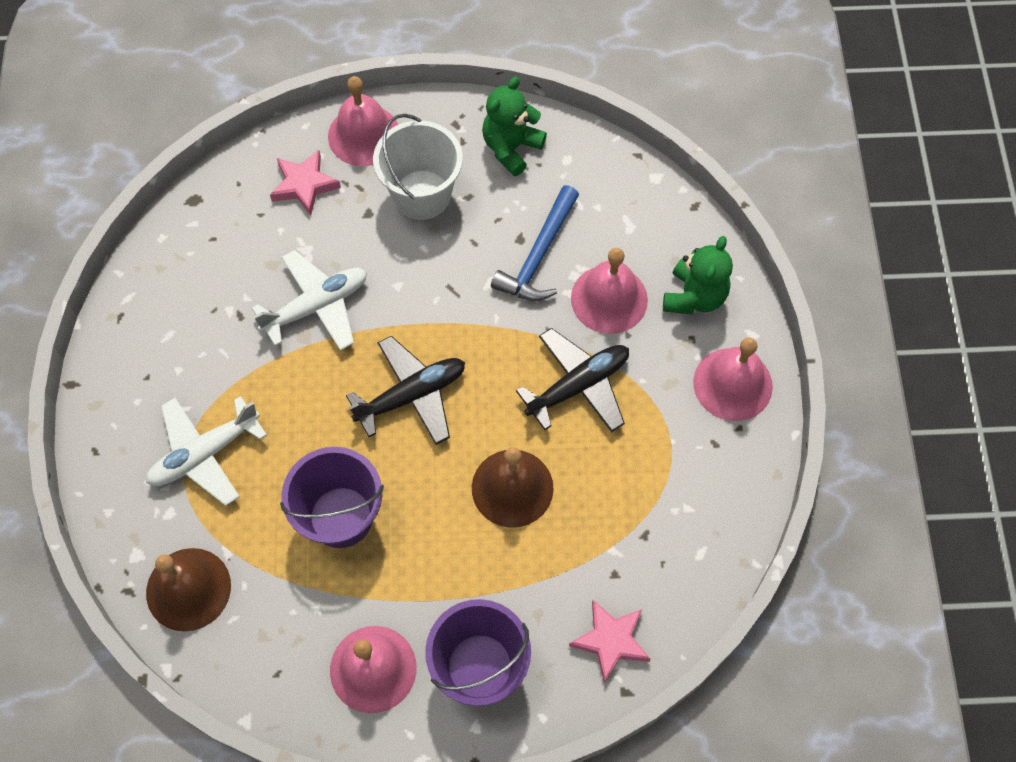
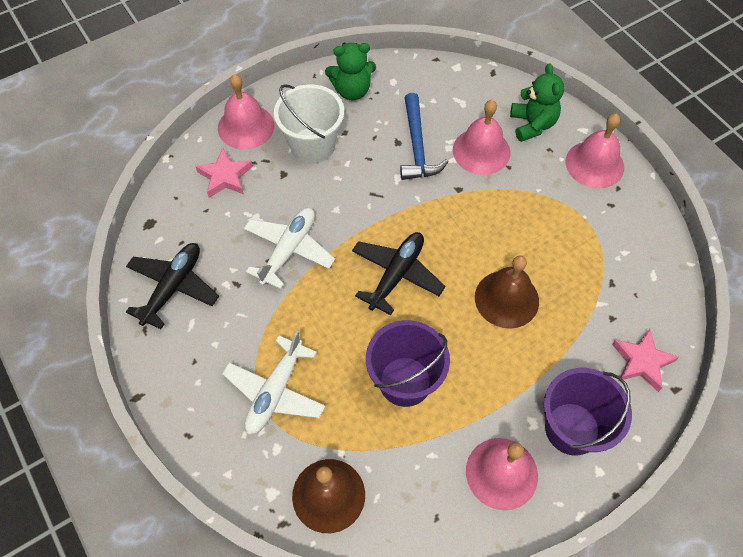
camera: 30 degrees left, 5 degrees down
(511, 148) = (352, 90): green teddy bear -> green teddy bear turned 105 degrees counterclockwise
(578, 386) = (501, 213): black plane -> black plane (173, 287)

